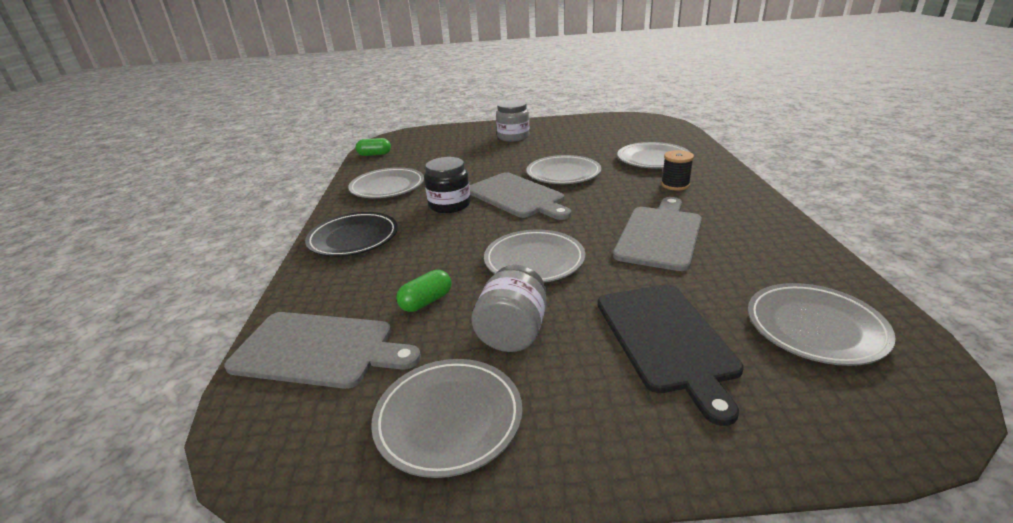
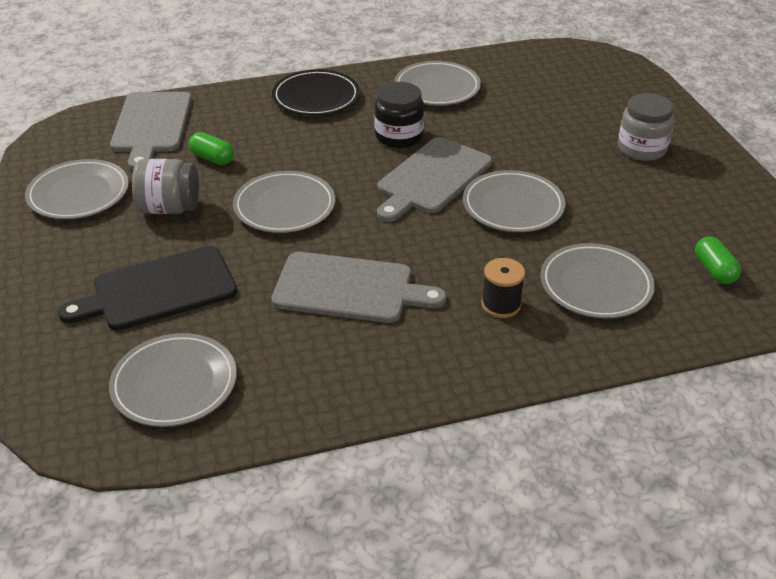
camera: 75 degrees right, 10 degrees up
(374, 154) = (531, 57): green capsule -> green capsule (714, 270)

